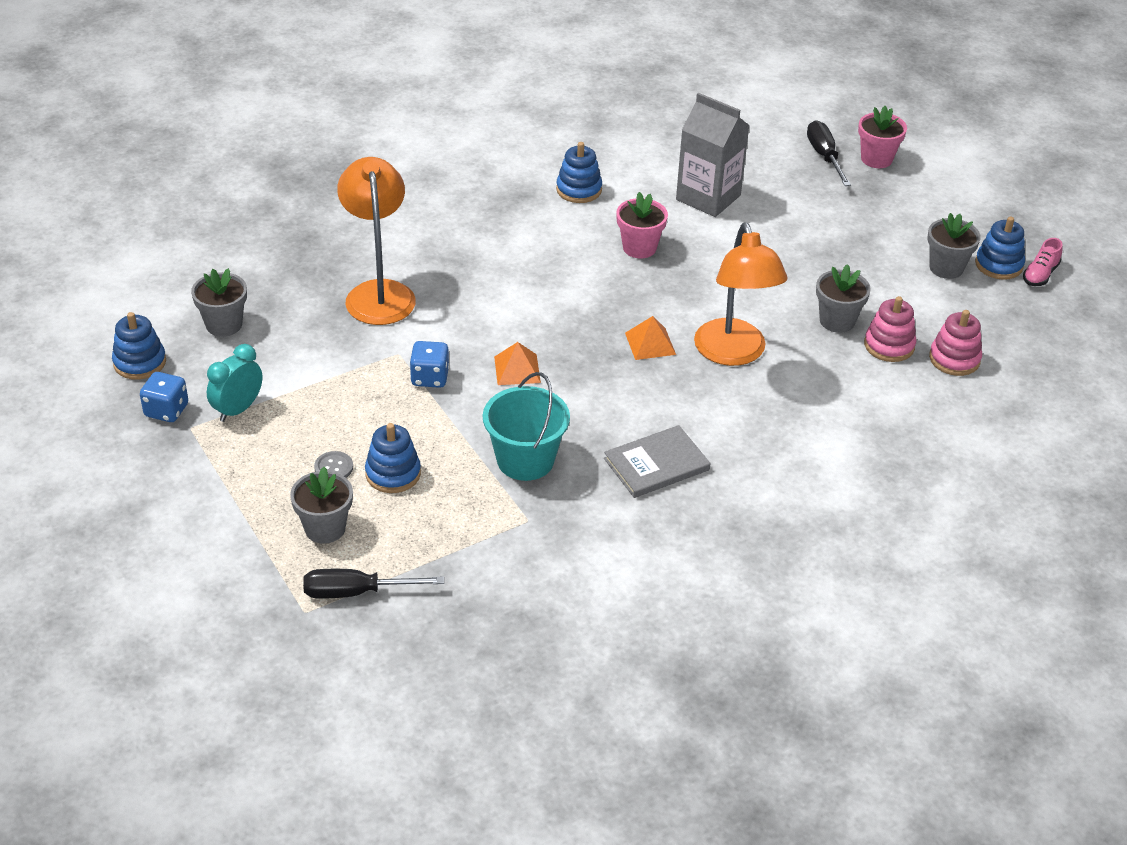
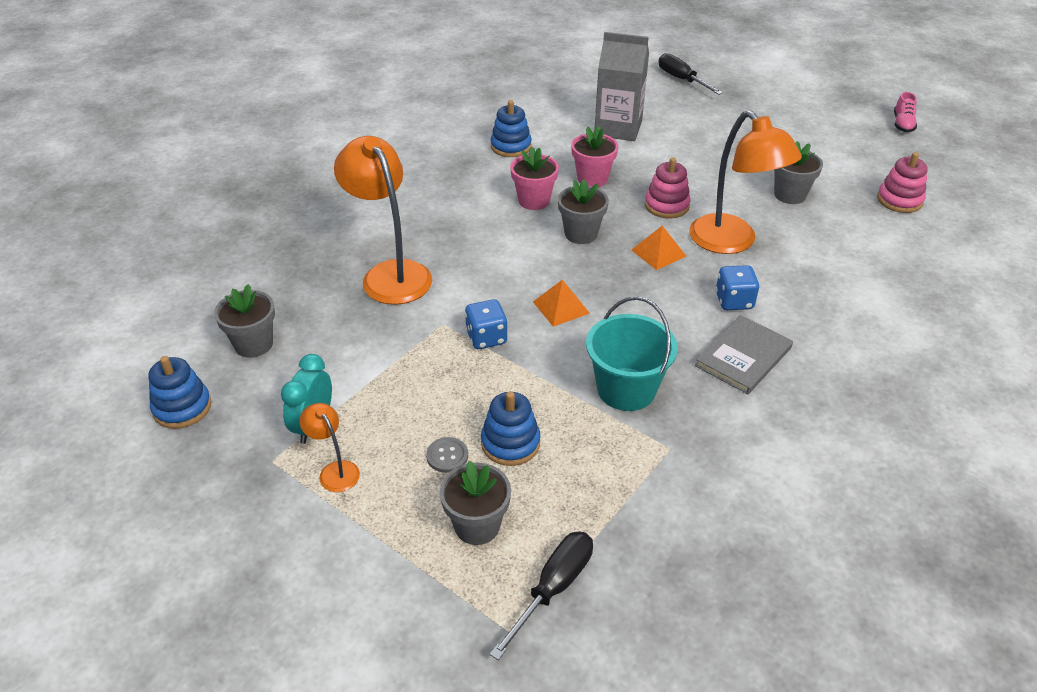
camera: 20 degrees left, 0 degrees up
(166, 410) = (237, 450): blue dice -> blue dice (734, 301)
(236, 451) = (335, 470): none -> orange lamp
(356, 592) = (553, 588): black screwdriver -> black screwdriver turned 150 degrees clockwise
(876, 159) = (720, 73): pink flower pot -> pink flower pot (534, 200)
(889, 345) = (844, 203): pink stacking toy -> pink stacking toy (666, 205)
(946, 268) = (834, 136): grey flower pot -> grey flower pot (581, 234)
(999, 265) = (868, 124): blue stacking toy -> none

